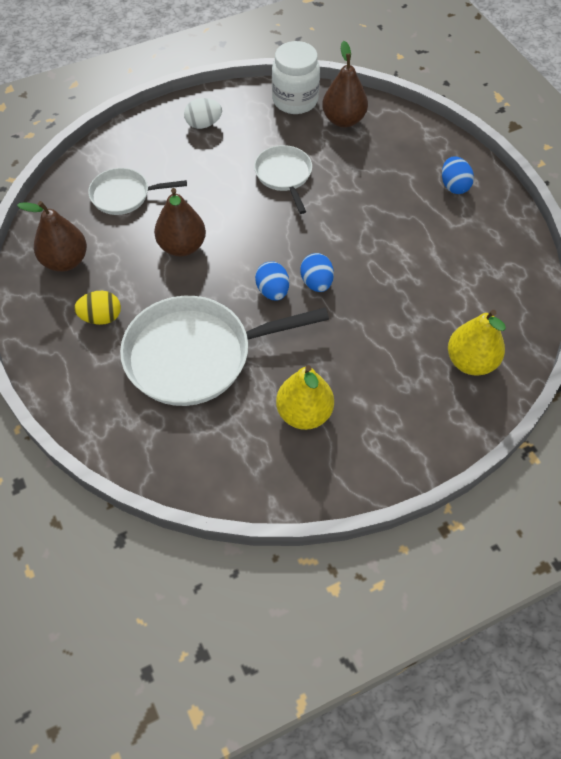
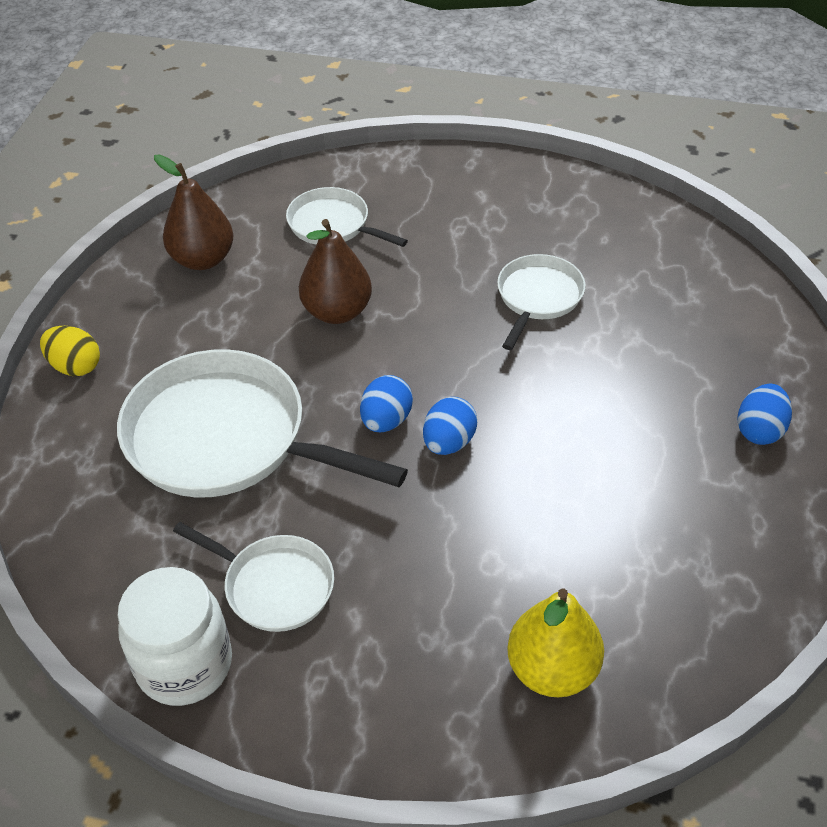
camera: 40 degrees right, 10 degrees down
(101, 317) = (175, 337): yellow egg -> yellow egg (75, 366)
(203, 124) = (500, 194): white egg -> none
(295, 100) = (641, 220): white jar -> white jar (184, 664)
(304, 413) = (274, 586): yellow pear -> white pan
(343, 120) = (682, 272): brown pear -> none

